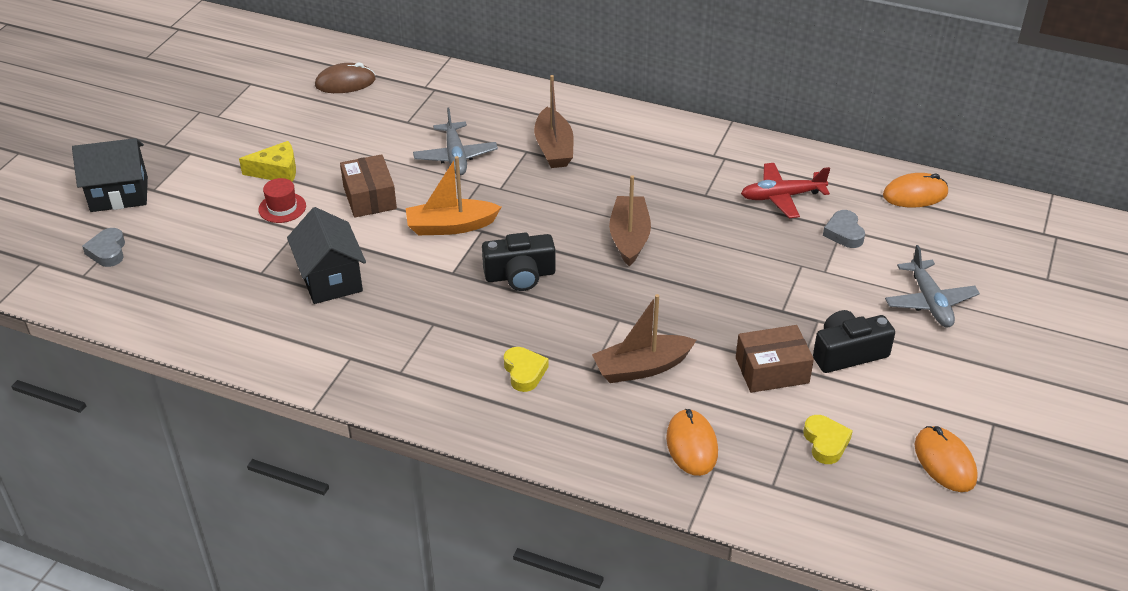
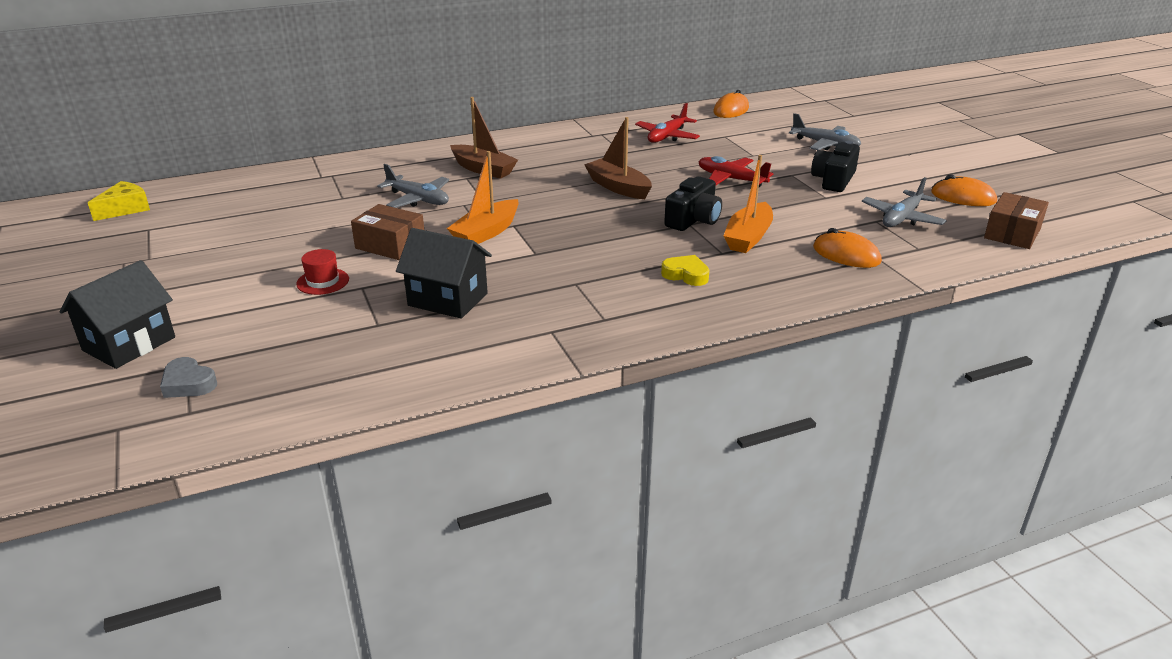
camera: 45 degrees left, 10 degrees down
(277, 171) = (276, 265): yellow cheese -> yellow cheese (125, 209)
(345, 82) = (244, 197): brown mouse -> none
(520, 275) = (585, 233): black camera -> black camera (693, 219)
(642, 368) = (748, 237): brown boat -> orange boat
(747, 289) = (731, 179): none -> red plane
(772, 370) = (815, 204): brown box -> brown box (1012, 233)
(825, 442) = (902, 218): yellow heart -> grey plane
(844, 233) = (729, 137): grey heart -> none

